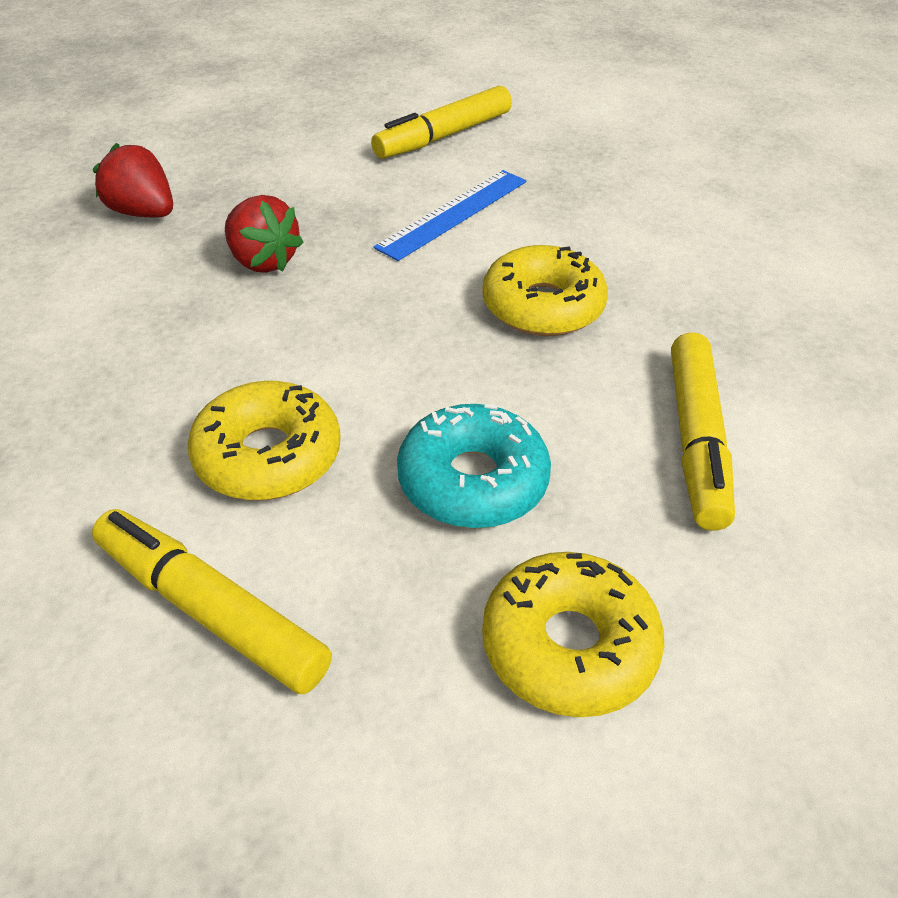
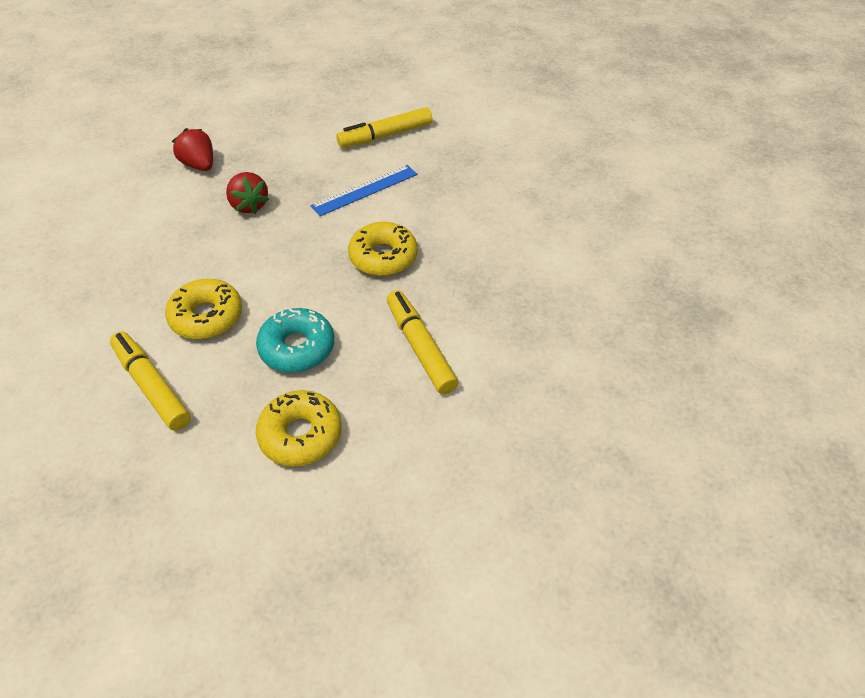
camera: 15 degrees right, 5 degrees up
(696, 440) = (420, 347): yellow marker -> yellow marker turned 135 degrees clockwise

